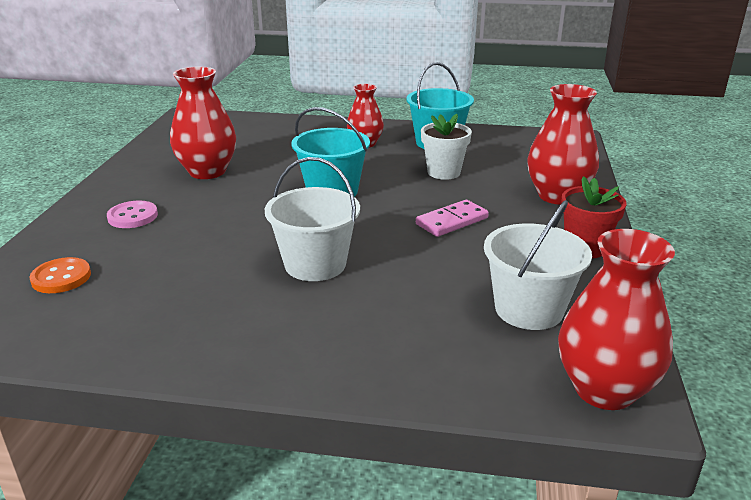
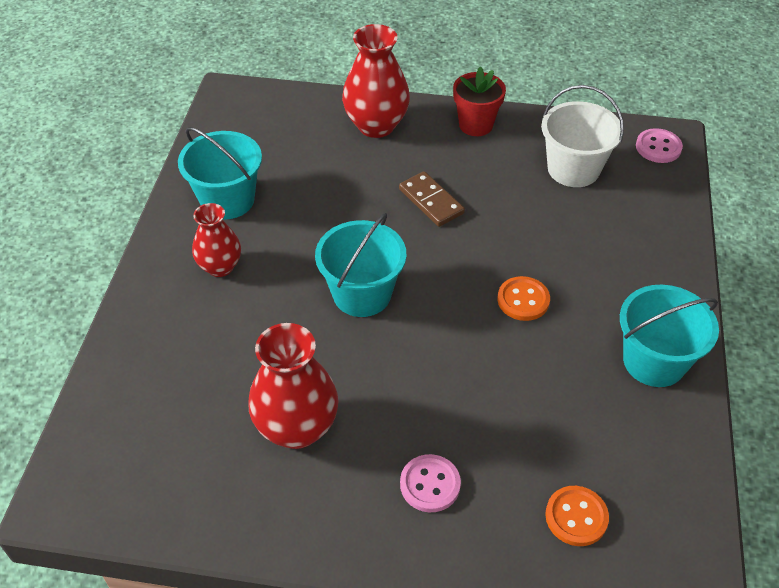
camera: 90 degrees left, 20 degrees up
(213, 340) = (654, 361): none -> turquoise bucket
(315, 264) = (523, 300): white bucket -> orange button
(443, 172) = (315, 200): white flower pot -> none
(452, 221) = (431, 201): pink domino -> brown domino
(604, 389) = (658, 147): red vase -> pink button

